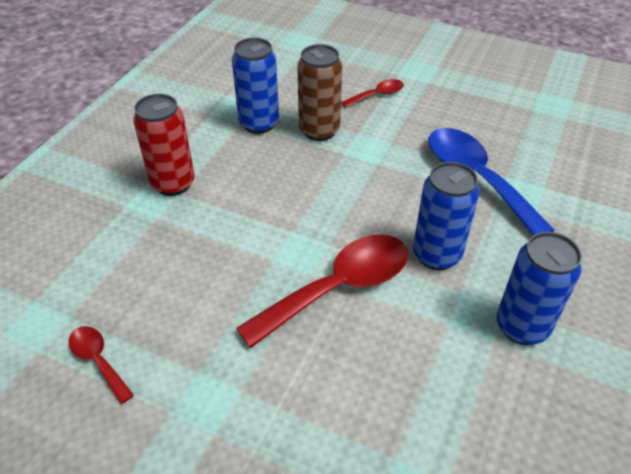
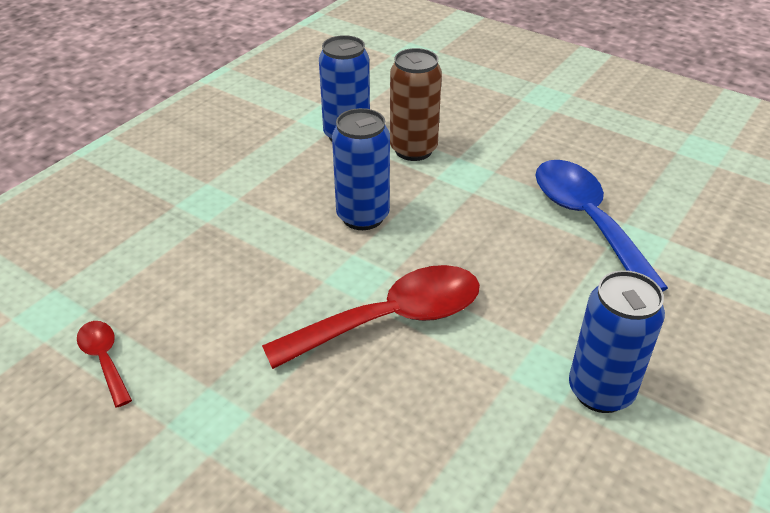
camera: 10 degrees right, 5 degrees down
(173, 183) = (234, 187): red can -> none
(377, 95) = (491, 118): red spoon -> none
(436, 255) = (516, 298): blue can -> blue can (363, 216)

